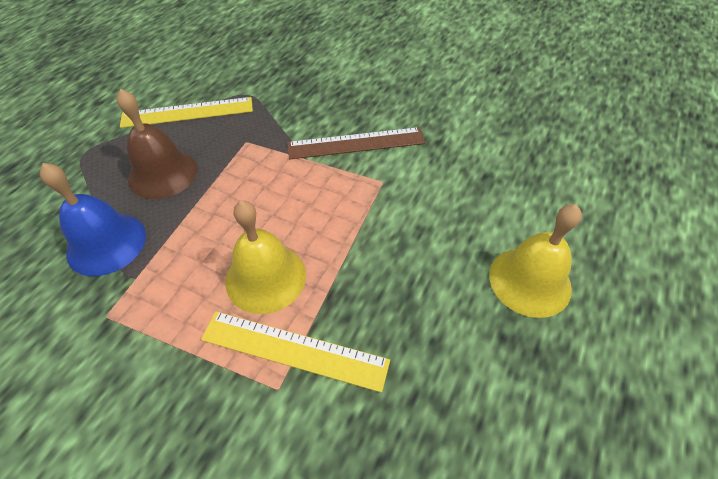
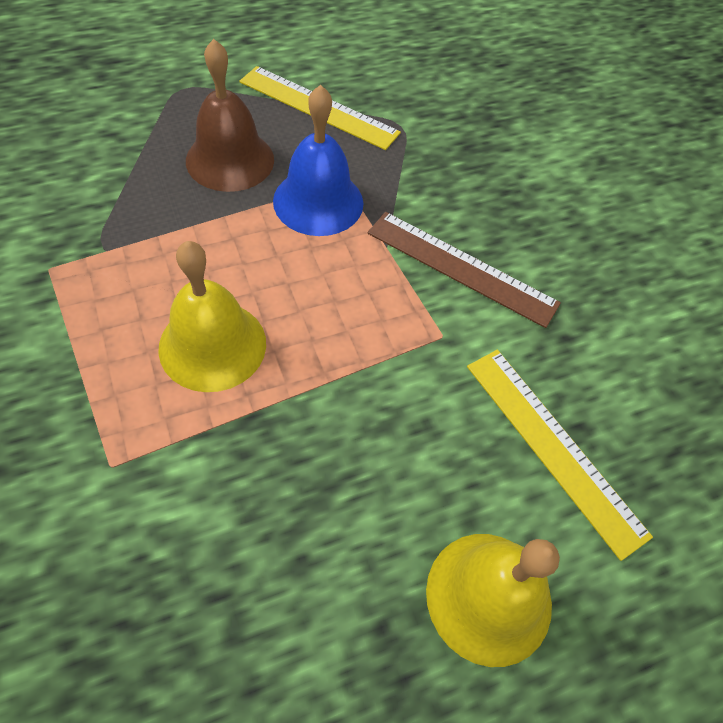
camera: 35 degrees right, 5 degrees up
(106, 243) = (114, 197): blue bell -> blue bell (318, 201)
(294, 350) = (162, 442): yellow ruler -> yellow ruler (553, 446)

